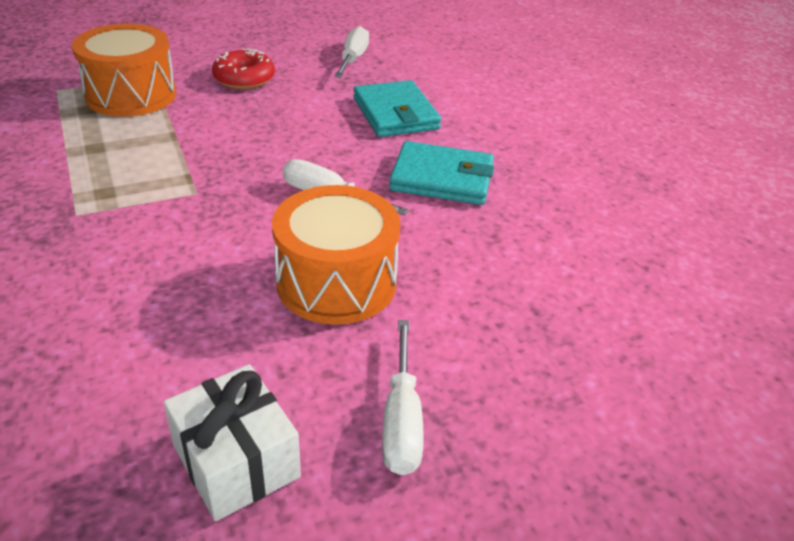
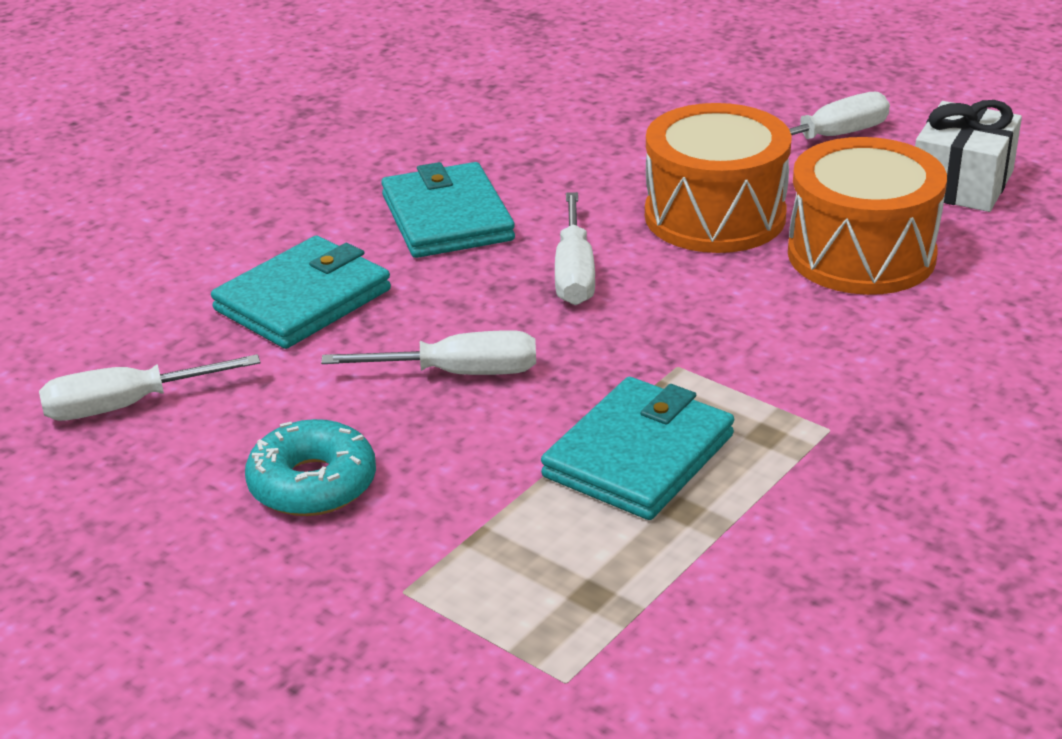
camera: 115 degrees left, 5 degrees down
(131, 95) = (495, 574): orange drum -> orange drum (861, 254)
(146, 151) = (638, 456): none -> turquoise wallet
(244, 78) = (312, 484): red donut -> turquoise donut
(277, 131) = (457, 373): none -> white screwdriver

